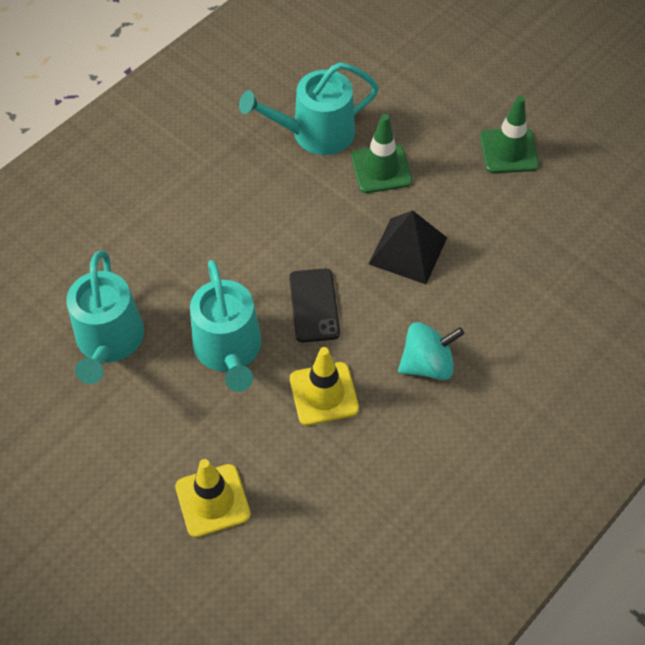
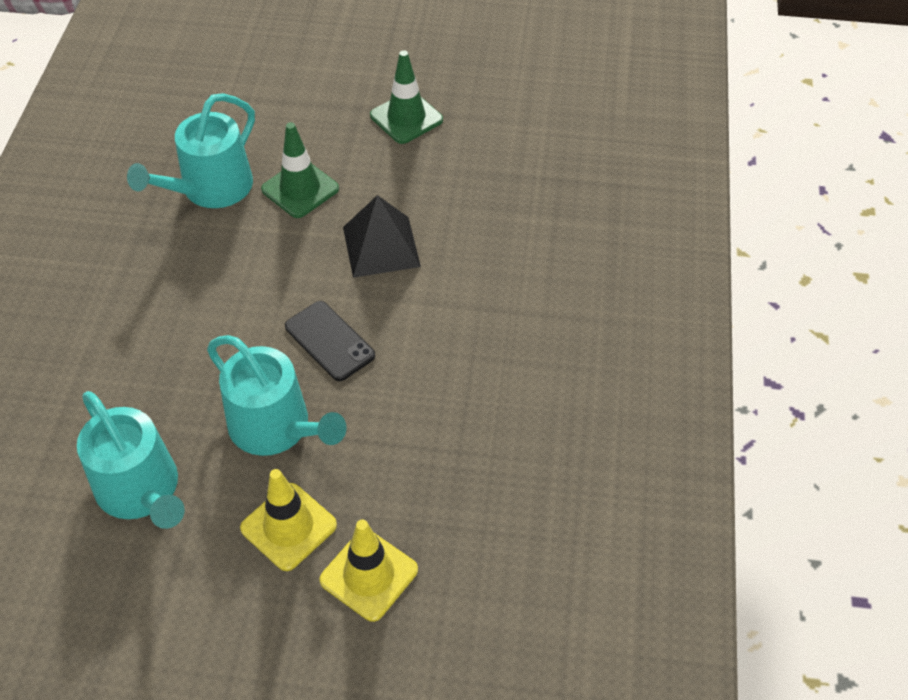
camera: 35 degrees left, 5 degrees down
(324, 394) = (401, 414): yellow traffic cone -> yellow traffic cone (288, 526)
(427, 364) = (476, 334): turquoise spinning top -> none

